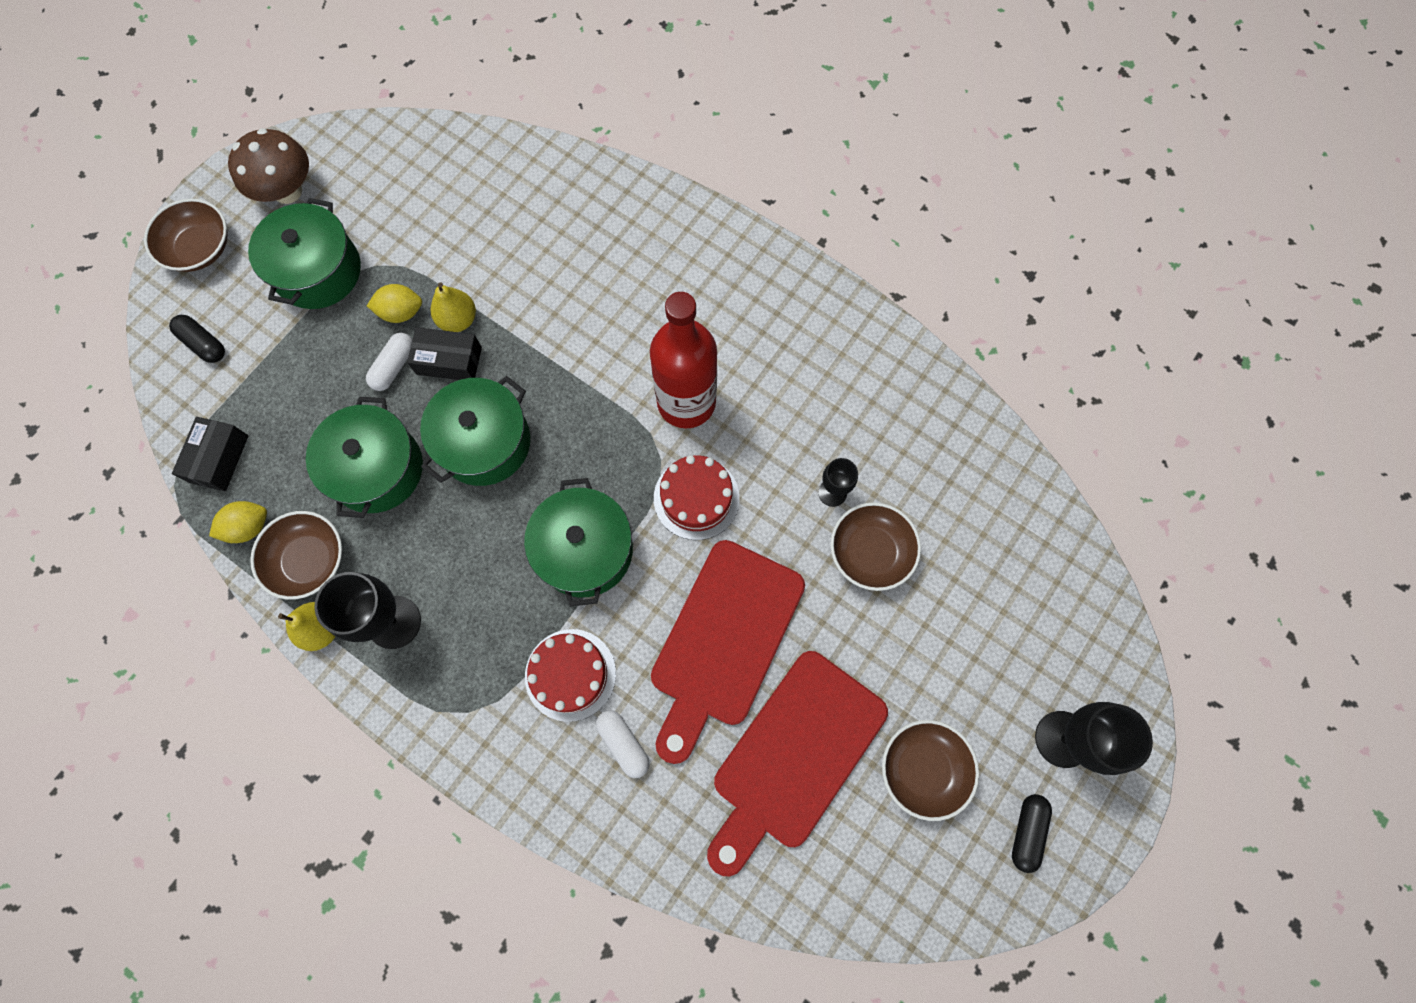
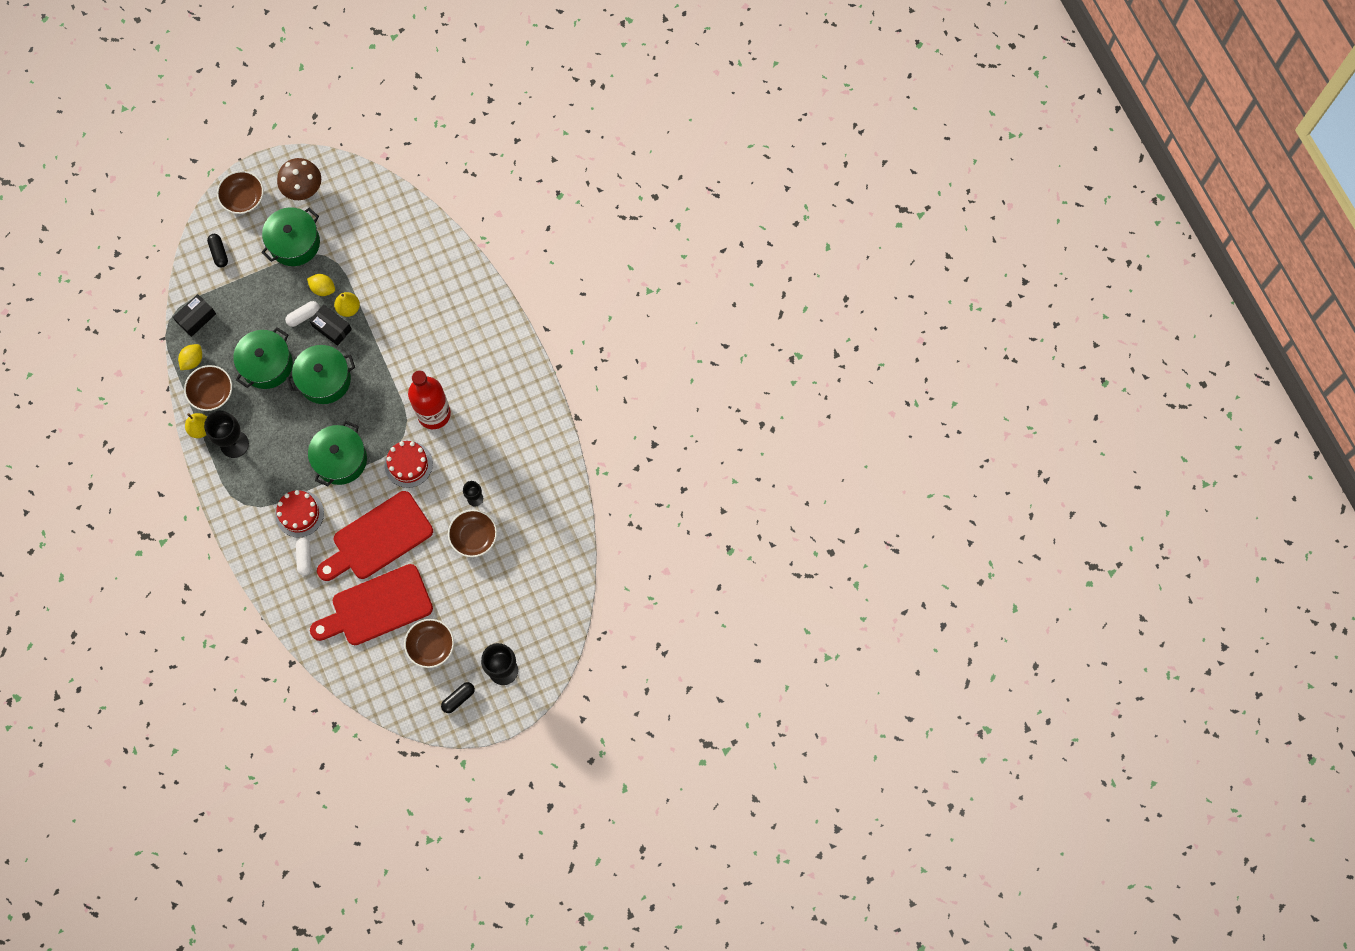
camera: 30 degrees right, 0 degrees up
(248, 527) = (193, 360): yellow lemon -> yellow lemon turned 60 degrees counterclockwise

